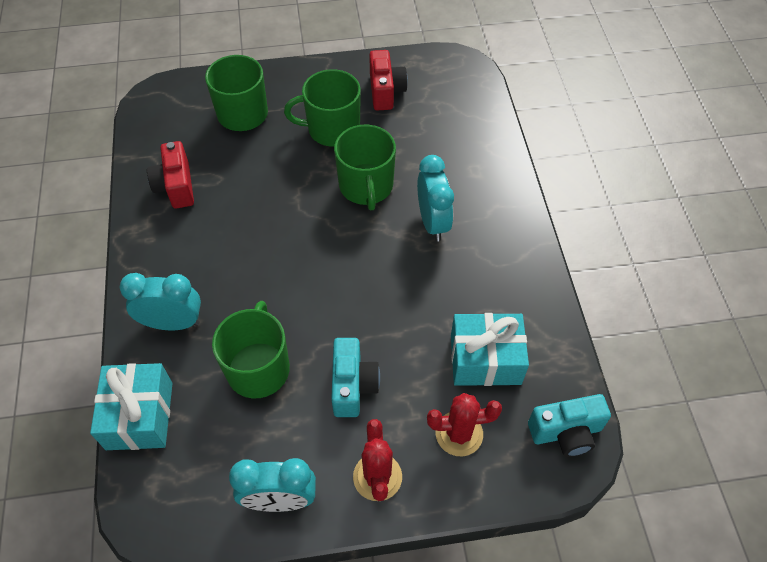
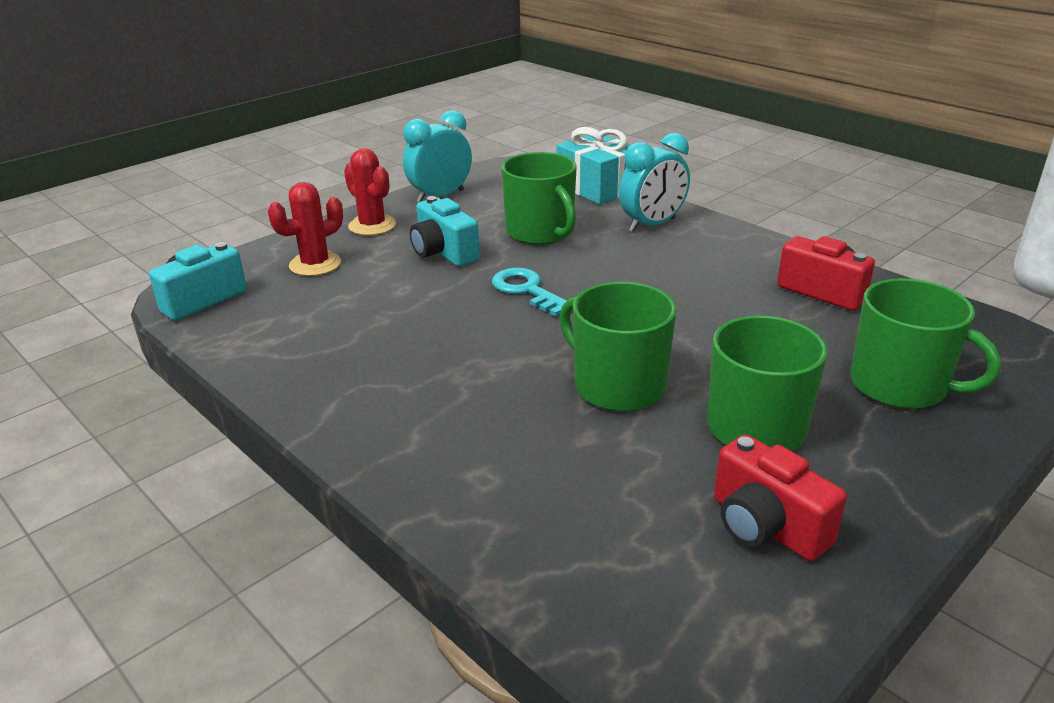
camera: 145 degrees right, 25 degrees down
(337, 296) = (527, 290): none -> turquoise key
(433, 222) = (486, 389): turquoise clock -> none
(485, 359) = (320, 311): turquoise gift -> none

